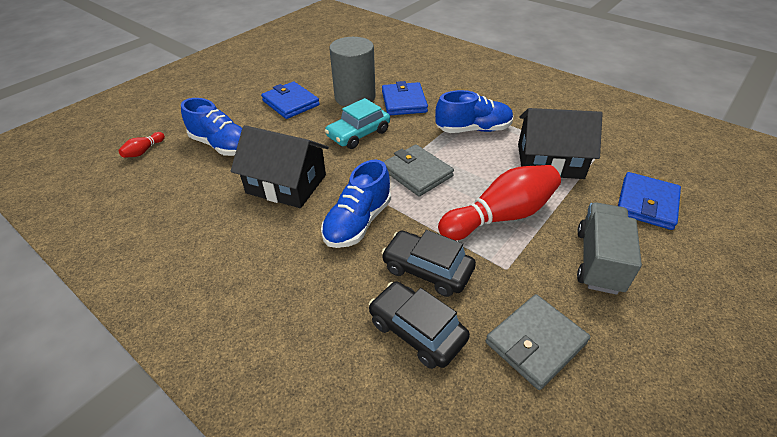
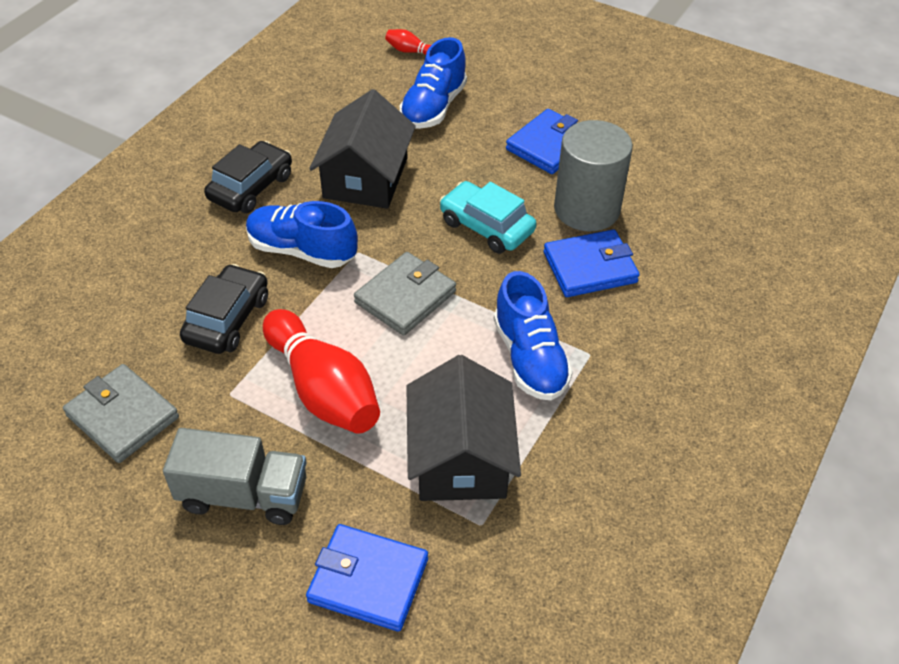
camera: 80 degrees right, 5 degrees up
(417, 331) = (144, 316): black car -> black car (251, 187)

